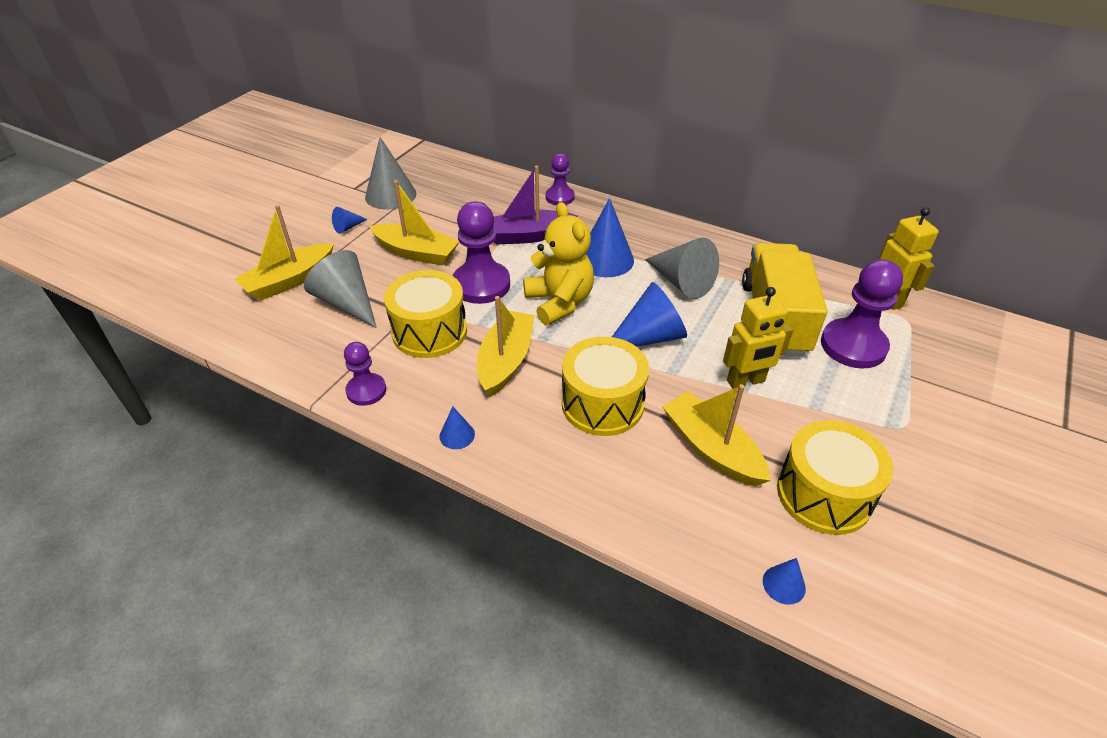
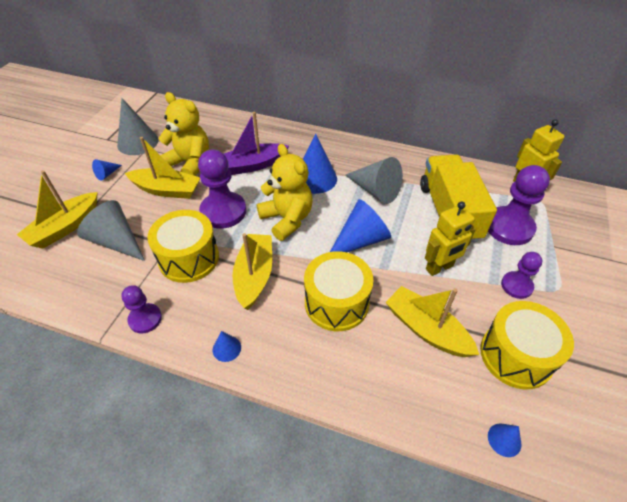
camera: 10 degrees left, 5 degrees up
(450, 225) = (190, 163): none -> yellow teddy bear
(560, 197) = (271, 130): purple pawn -> purple pawn (516, 286)

